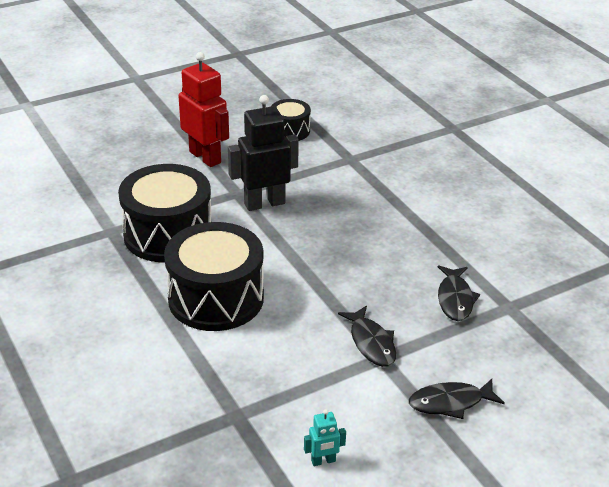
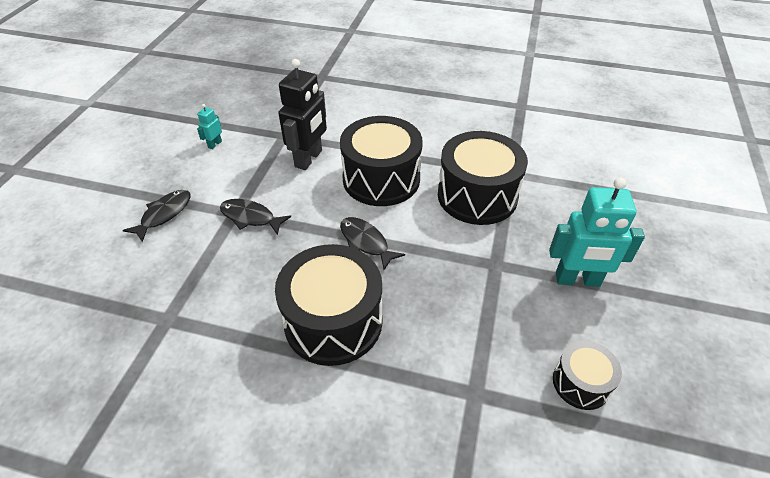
camera: 135 degrees right, 10 degrees up
(205, 157) = (577, 280): red robot -> turquoise robot
(264, 203) = (463, 271): black robot -> black robot (309, 159)
(389, 233) = (333, 321): none -> black drum
(455, 299) = (218, 294): black fish -> black fish (366, 242)

